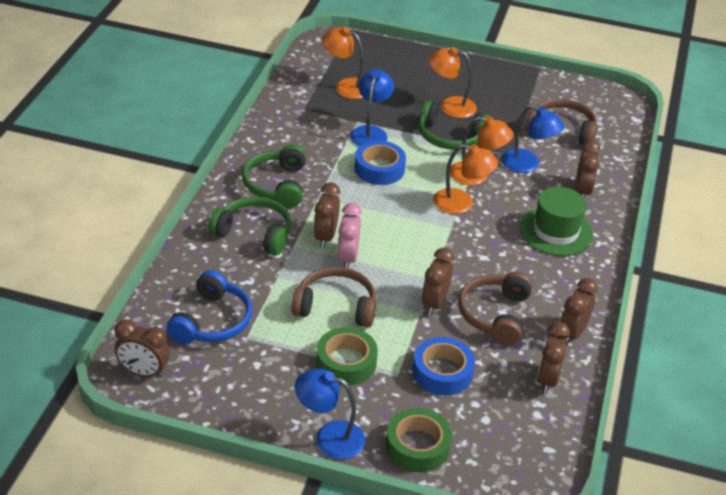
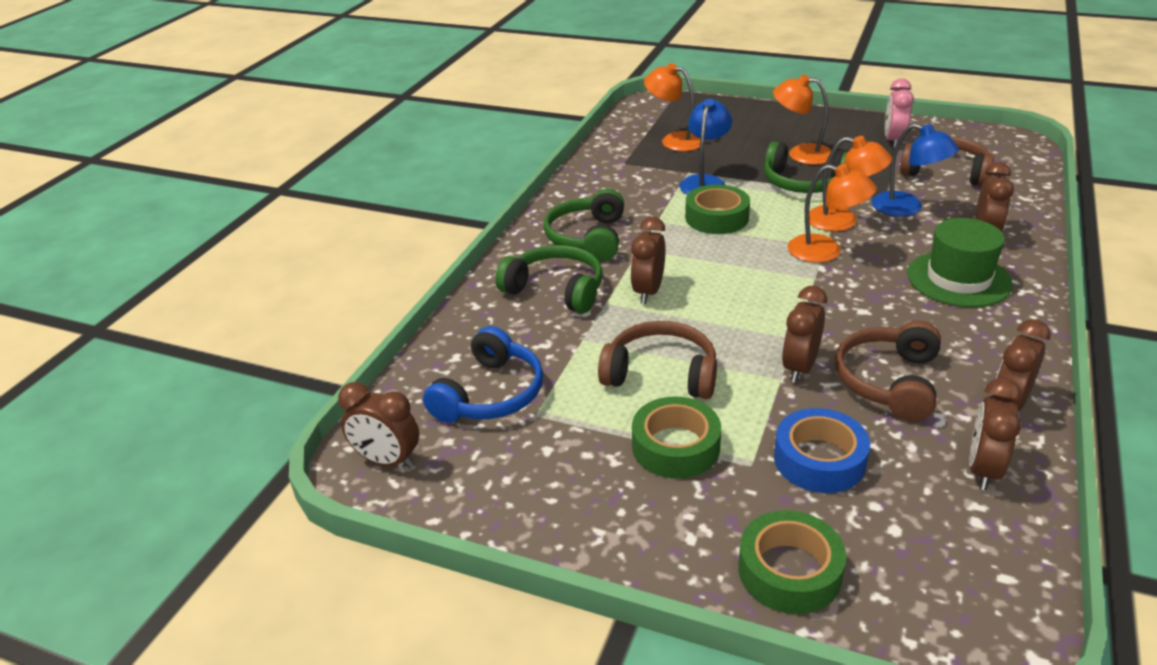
camera: 10 degrees right, 5 degrees down
(329, 437) = (650, 556): blue lamp -> none
(347, 258) = (677, 315): pink clock -> pink clock (893, 141)
(379, 169) = (716, 218): blue tape -> green tape

